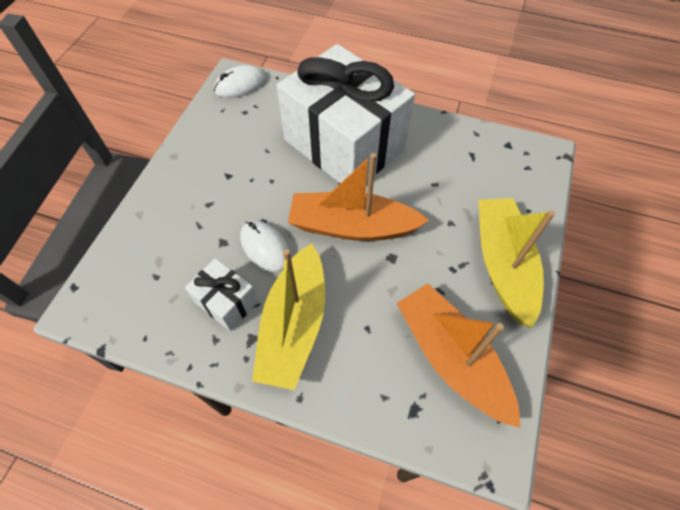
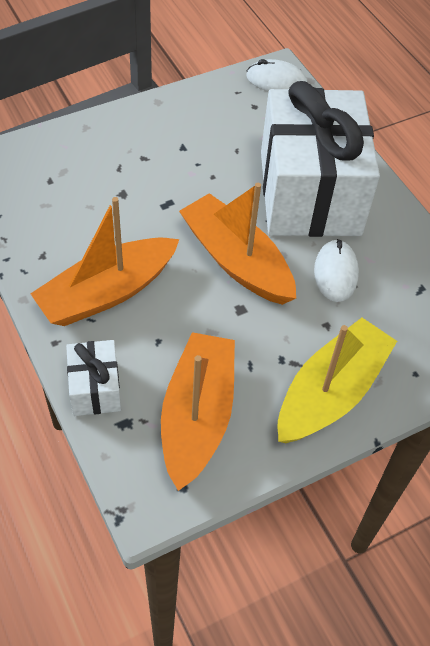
camera: 40 degrees right, 5 degrees down
(226, 302) = (78, 237): white gift -> white gift (95, 388)
(265, 247) = (149, 222): white mouse -> white mouse (335, 273)
(294, 325) = (107, 292): yellow boat -> orange boat

